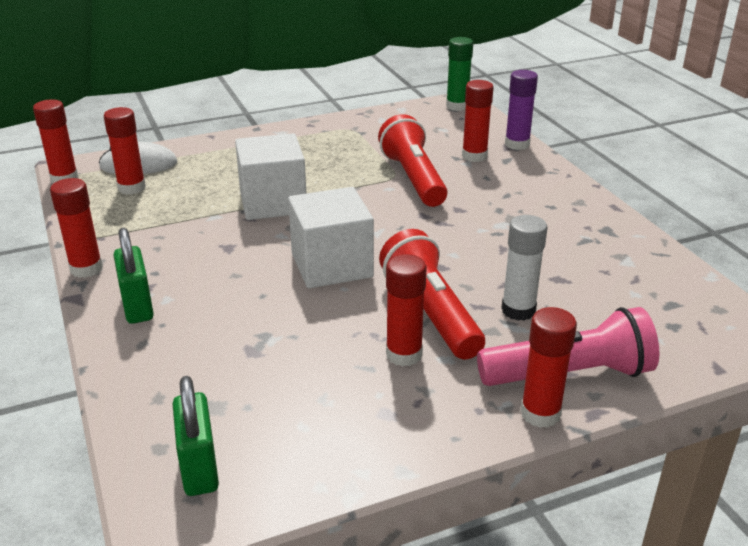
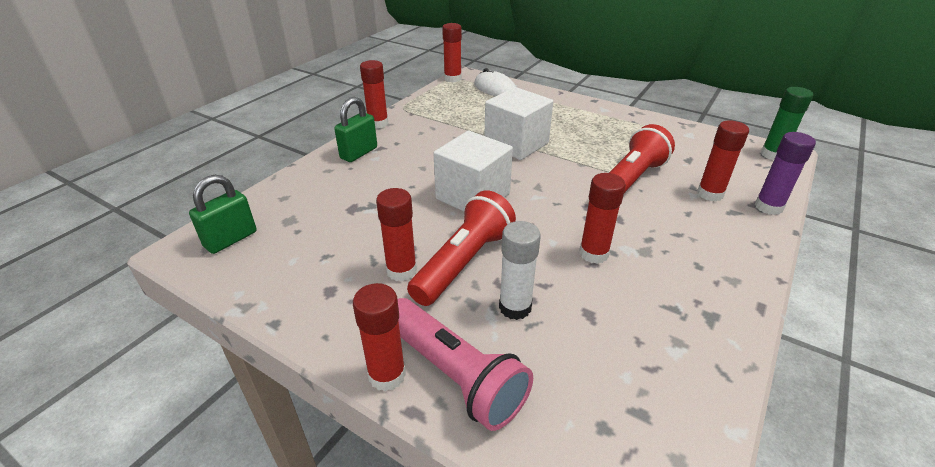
camera: 55 degrees right, 5 degrees up
(131, 188) = (469, 98): red glue stick -> red glue stick (593, 253)

